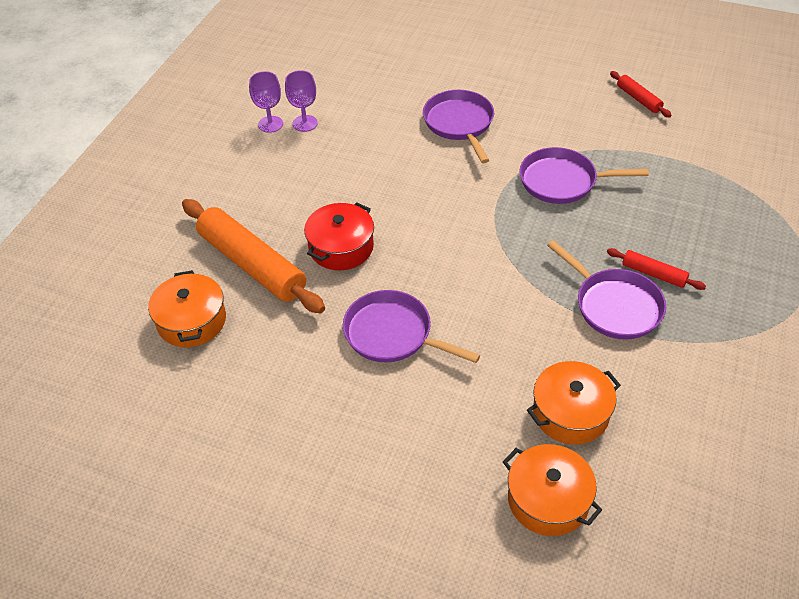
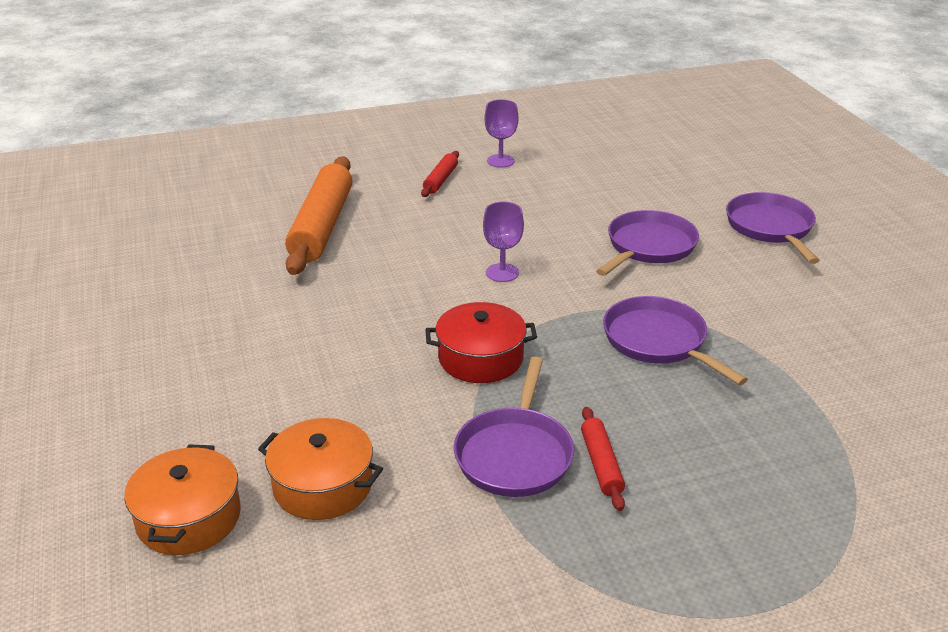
camera: 50 degrees right, 15 degrees down
(192, 321) = (228, 229): orange pot -> none
(305, 123) = (525, 174): purple goblet -> purple goblet (502, 273)
(341, 247) = (394, 257): red pot -> red pot (480, 358)
(393, 334) = (317, 330): purple pan -> purple pan (771, 228)
(638, 99) = (876, 338): red rolling pin -> red rolling pin (441, 180)

